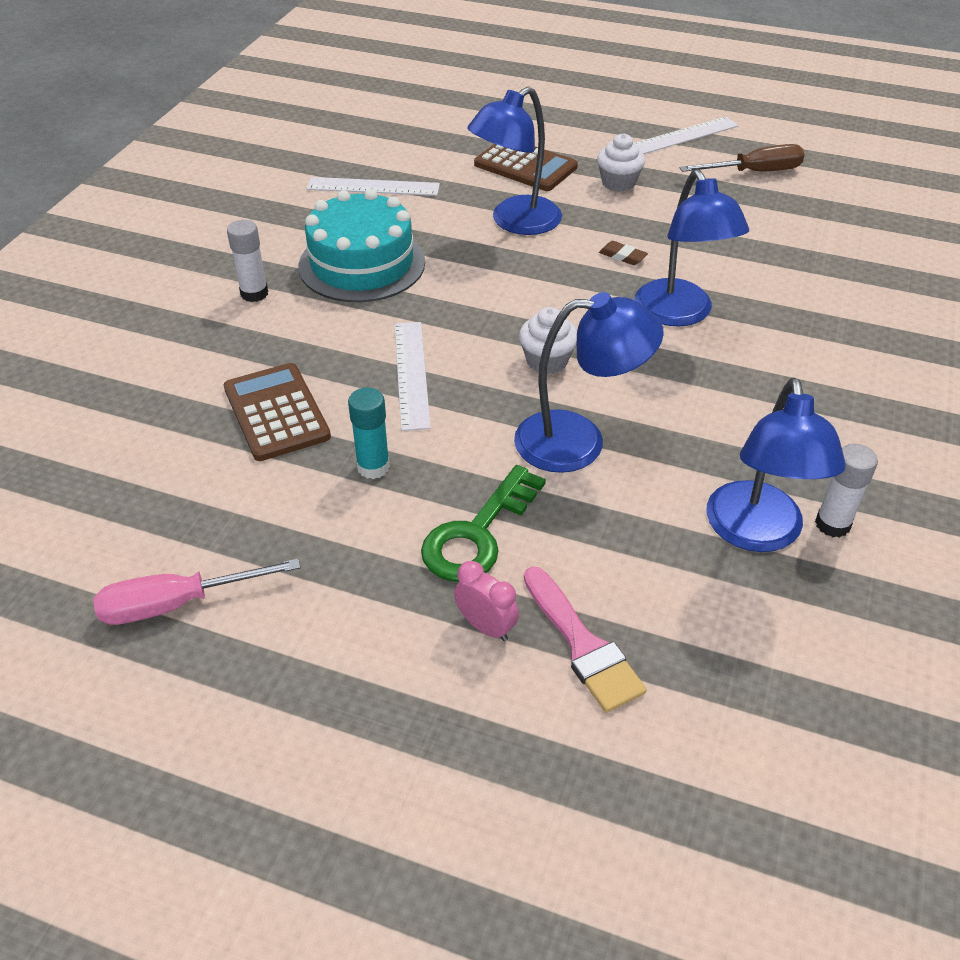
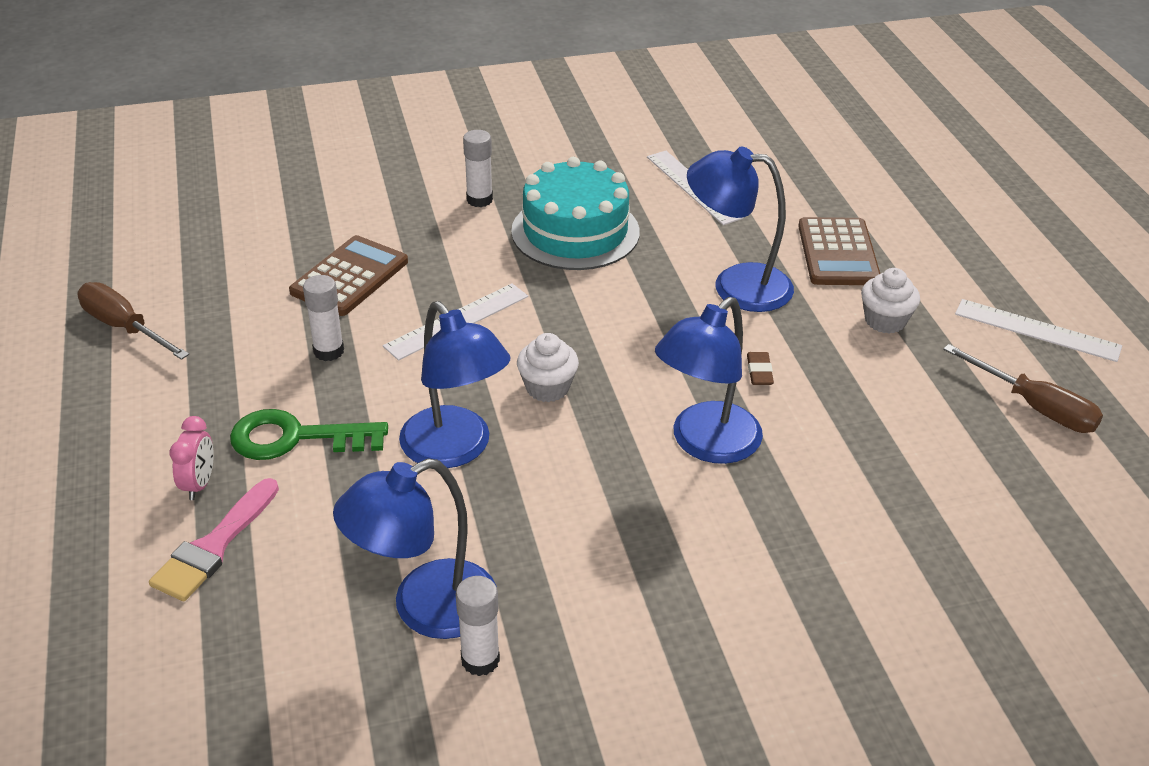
camera: 55 degrees right, 5 degrees down
(177, 604) = (124, 327): pink screwdriver -> brown screwdriver
(373, 467) = (329, 351): turquoise glue stick -> white glue stick

